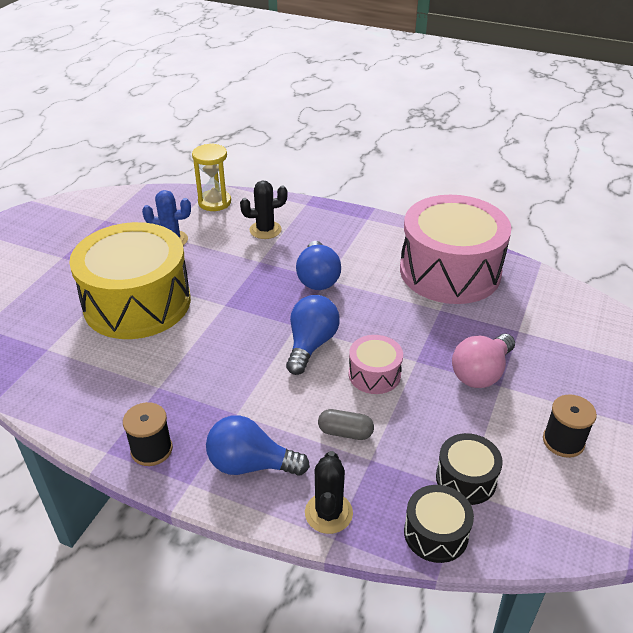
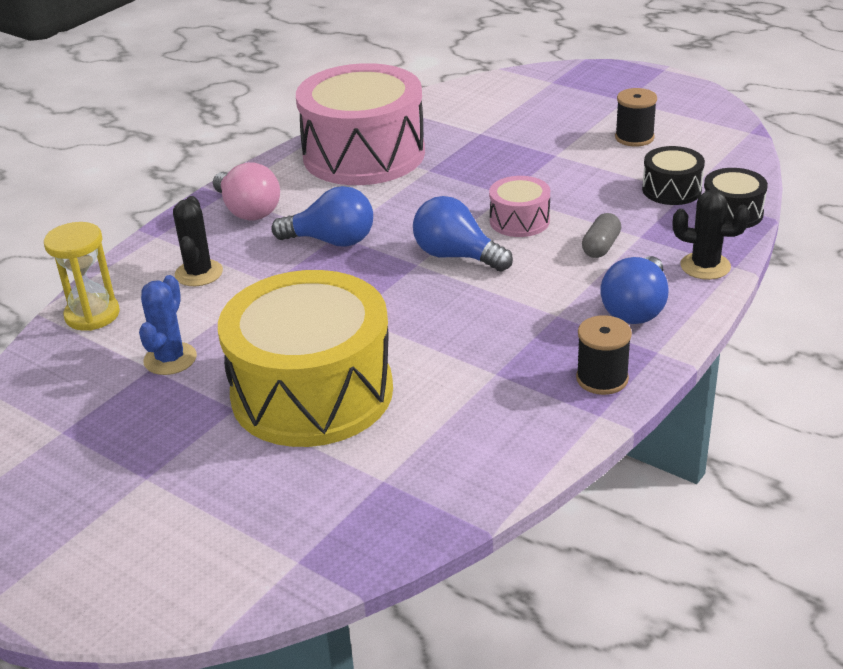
camera: 75 degrees left, 5 degrees down
(481, 373) = (536, 162): pink light bulb -> pink light bulb (248, 211)

